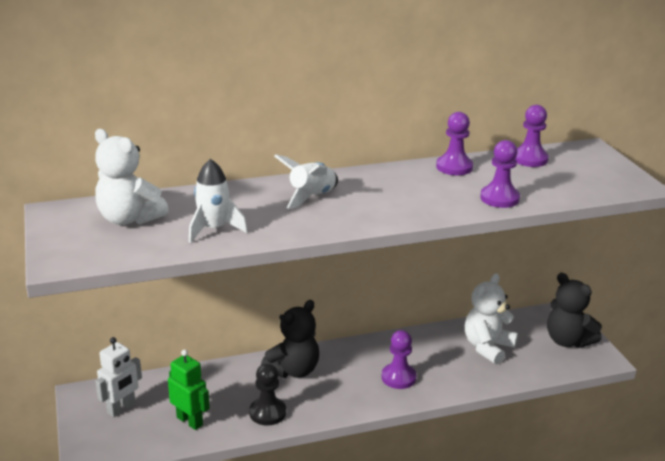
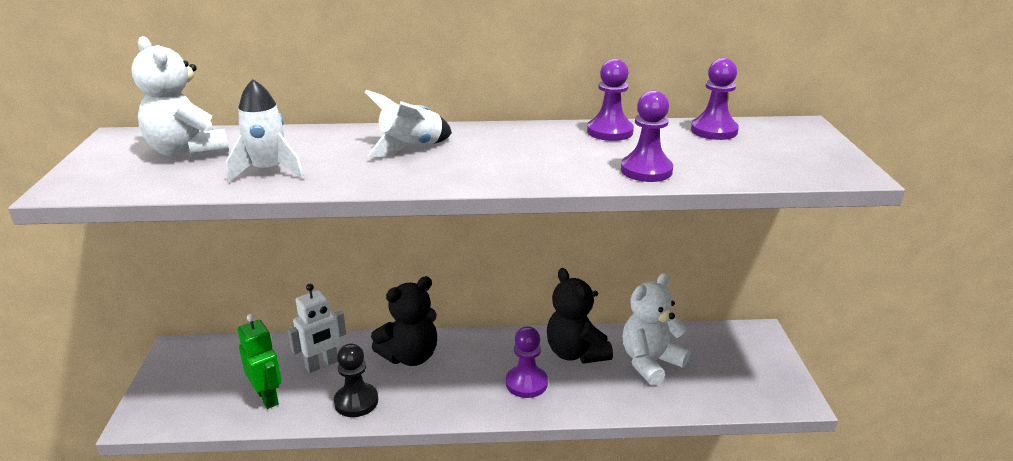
camera: 15 degrees right, 0 degrees up
(121, 408) = (206, 371): white robot -> white robot (322, 365)
(568, 341) = (756, 369): black teddy bear -> black teddy bear (576, 353)

